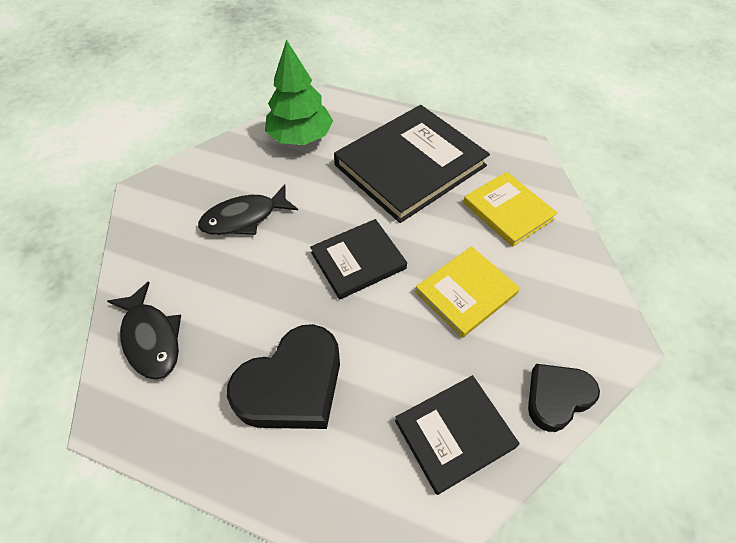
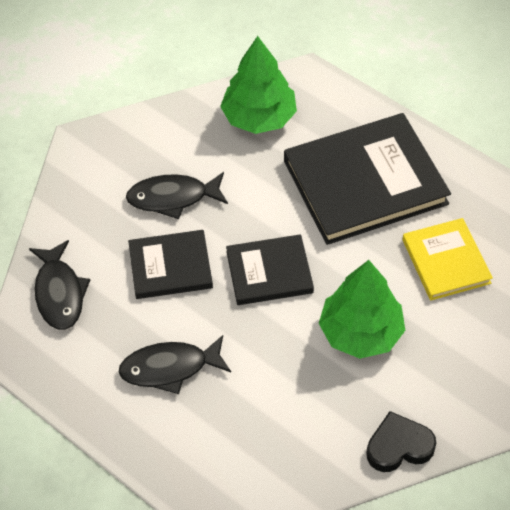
camera: 20 degrees right, 0 degrees up
(292, 385) = (170, 368): black heart -> black fish
(454, 433) = (294, 447): black book -> black book (170, 267)
(466, 293) = (361, 332): yellow book -> green tree

